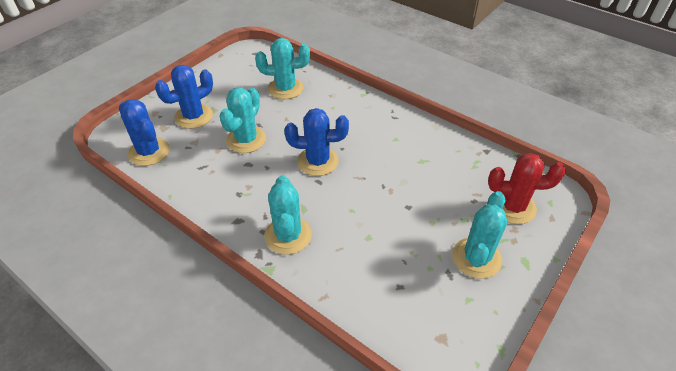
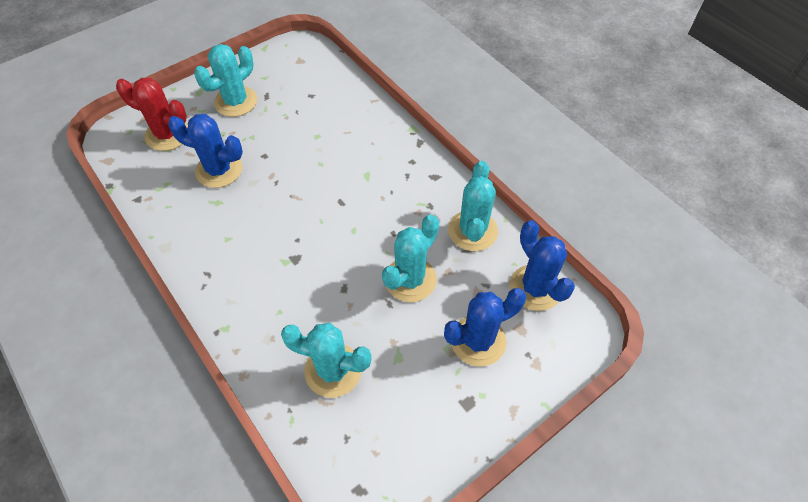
camera: 165 degrees left, 10 degrees up
(288, 235) = (389, 152): turquoise cactus -> turquoise cactus (472, 231)
(318, 161) = (332, 227): blue cactus -> blue cactus (219, 170)

